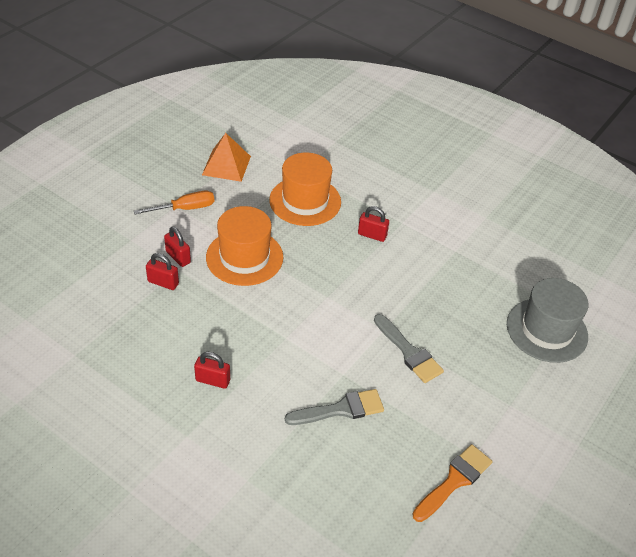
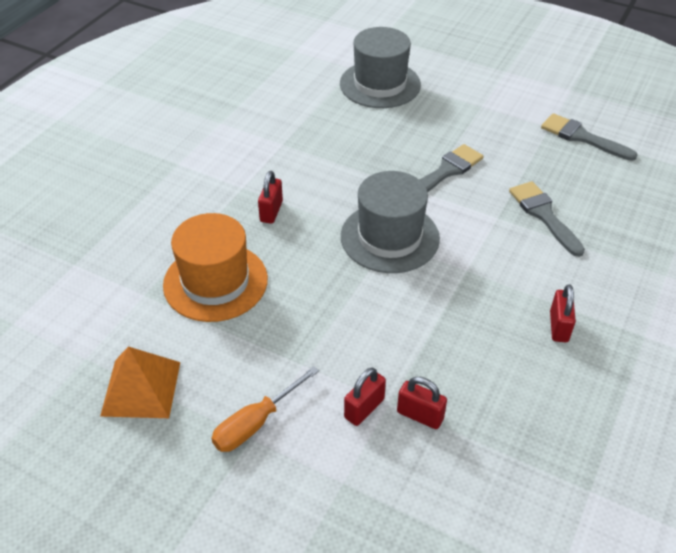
camera: 95 degrees left, 0 degrees up
(163, 282) = (420, 415): red padlock -> red padlock turned 75 degrees counterclockwise
(185, 208) = (255, 423): orange screwdriver -> orange screwdriver turned 105 degrees counterclockwise
(244, 257) = (343, 331): orange hat -> none
(331, 298) = (389, 237): none -> grey hat
(454, 480) = (582, 137): orange brush -> grey brush

